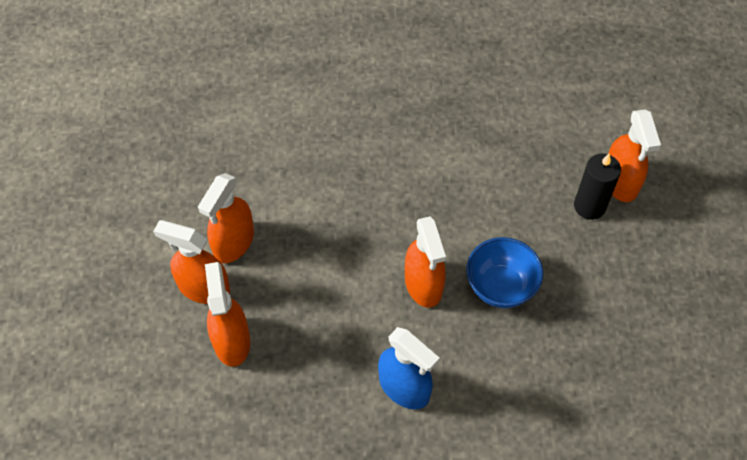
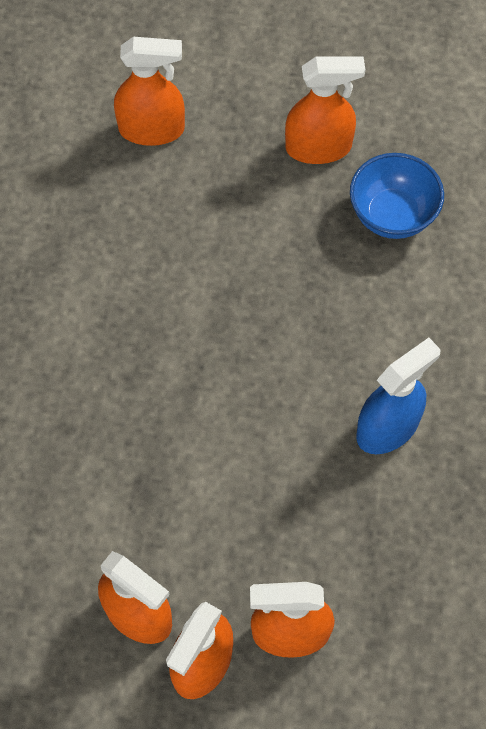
camera: 80 degrees left, 5 degrees up
(423, 284) = (251, 380): orange spray bottle -> orange spray bottle (319, 147)
(500, 286) = (270, 293): blue bowl -> blue bowl (392, 215)
(589, 206) = (179, 170): black candle -> none

